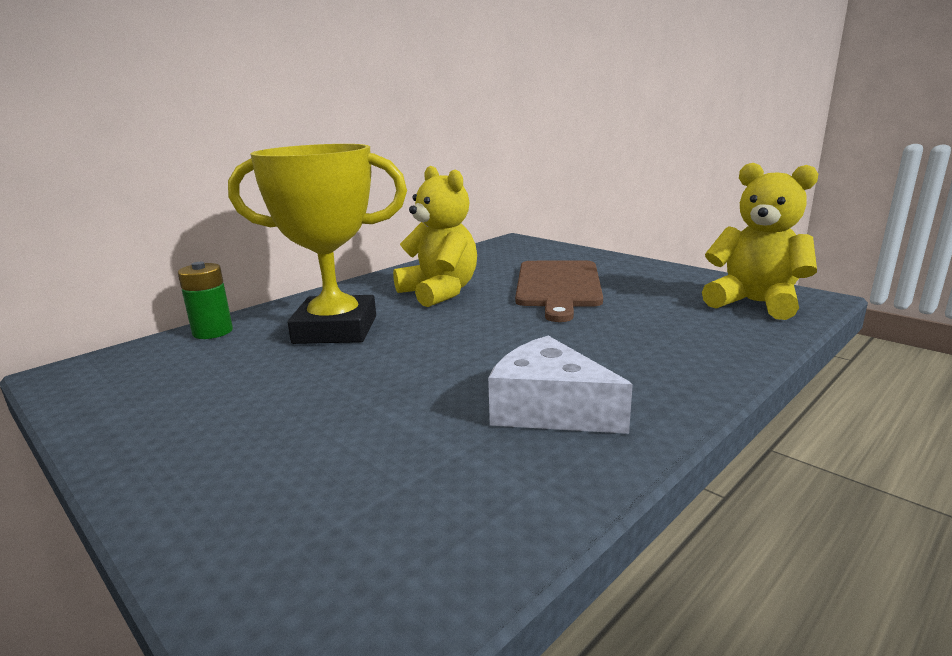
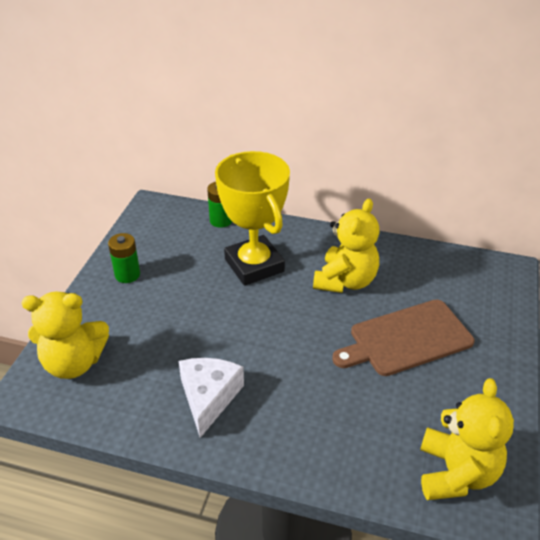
camera: 60 degrees right, 20 degrees up
(178, 427) = (127, 275): none -> green battery
(314, 545) = (74, 363): none -> yellow teddy bear

